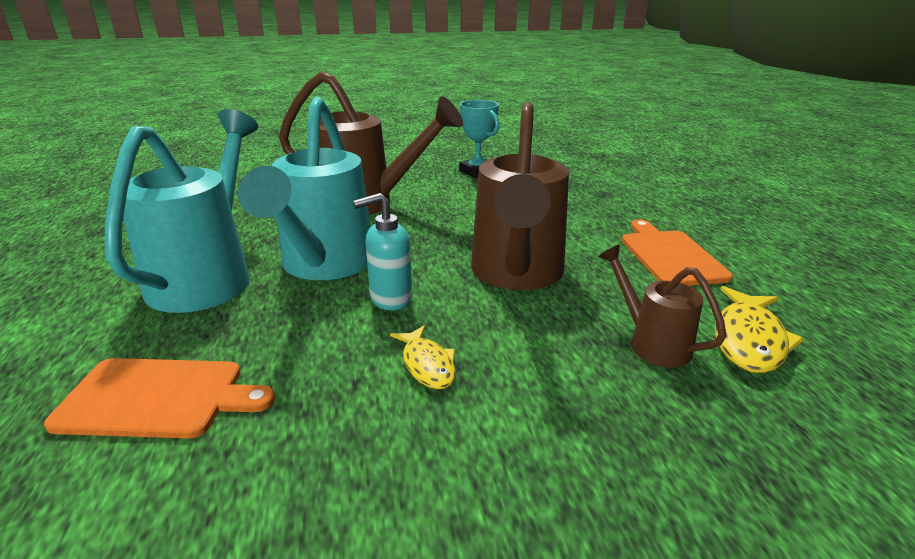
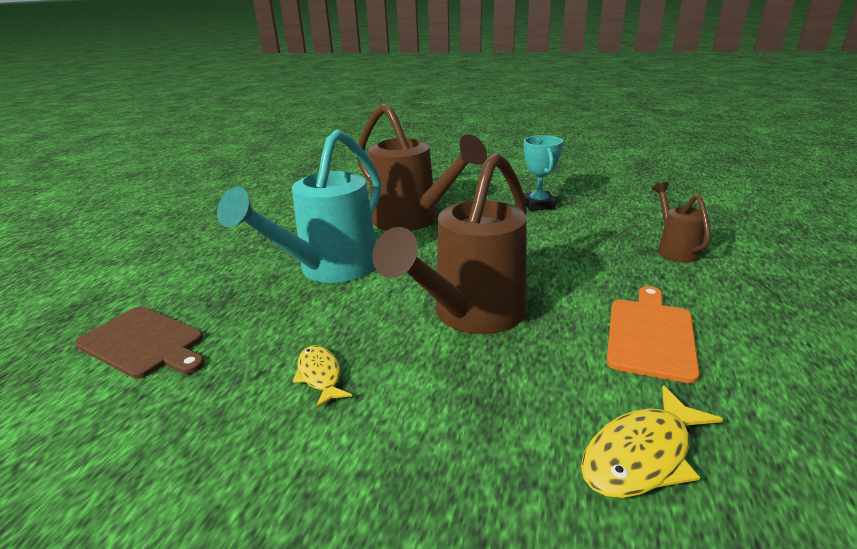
camera: 30 degrees right, 0 degrees up
(158, 398) = (144, 343): orange cutting board -> brown cutting board
(209, 275) = (252, 259): turquoise watering can -> none
(390, 299) = (349, 310): turquoise soap dispenser -> none
(427, 365) = (320, 376): yellow fish -> yellow fish turned 150 degrees clockwise
(651, 342) = (529, 421): brown watering can -> brown watering can (674, 249)

